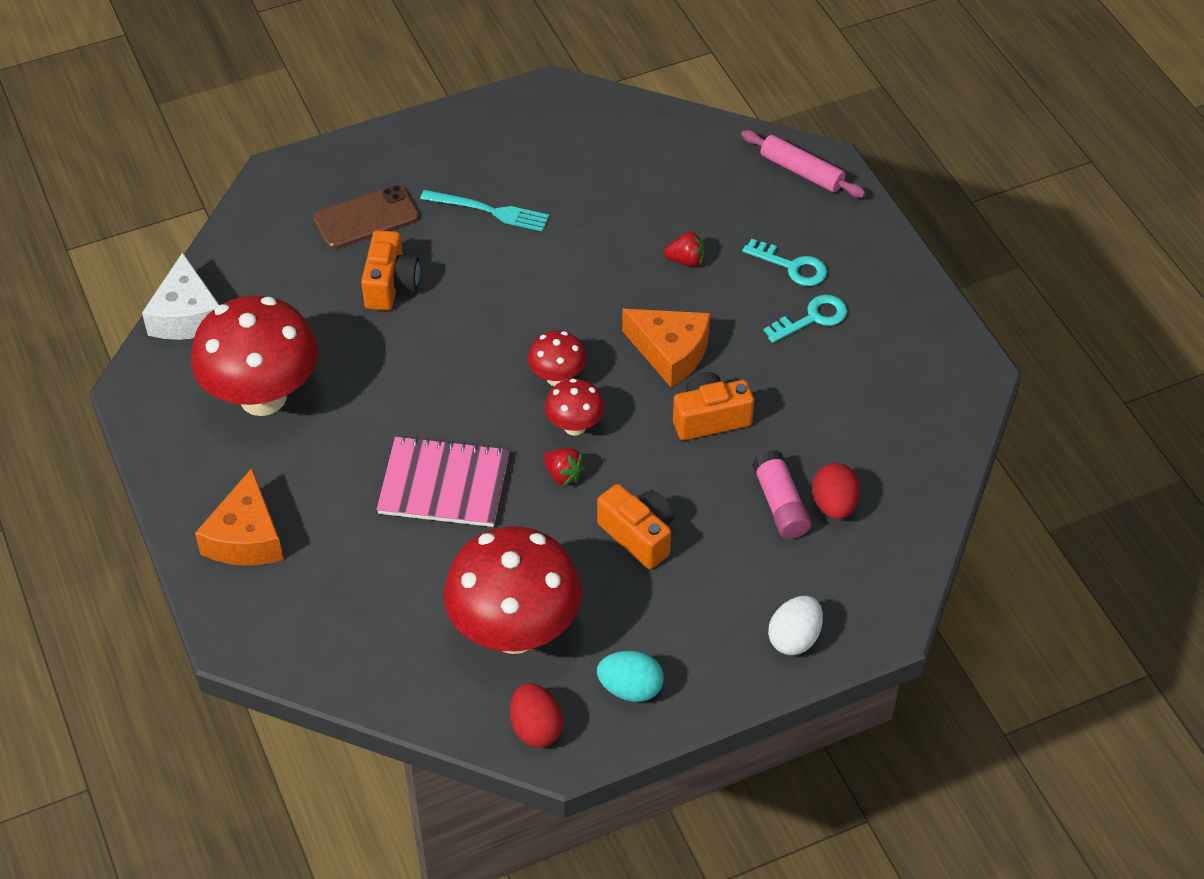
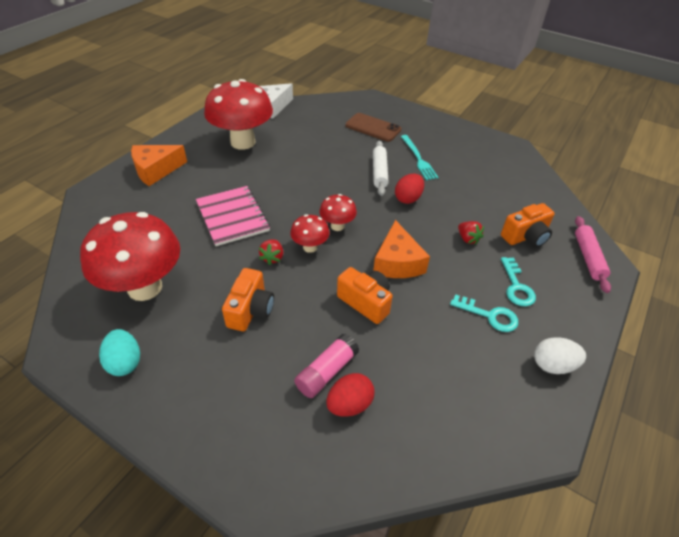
camera: 55 degrees right, 5 degrees down
(390, 285) = (342, 149): orange camera -> orange camera (525, 237)
(482, 272) = (379, 172): none -> white rolling pin
(536, 728) = (74, 329): red egg -> red egg (408, 198)
(794, 638) = (214, 439): white egg -> white egg (552, 365)

